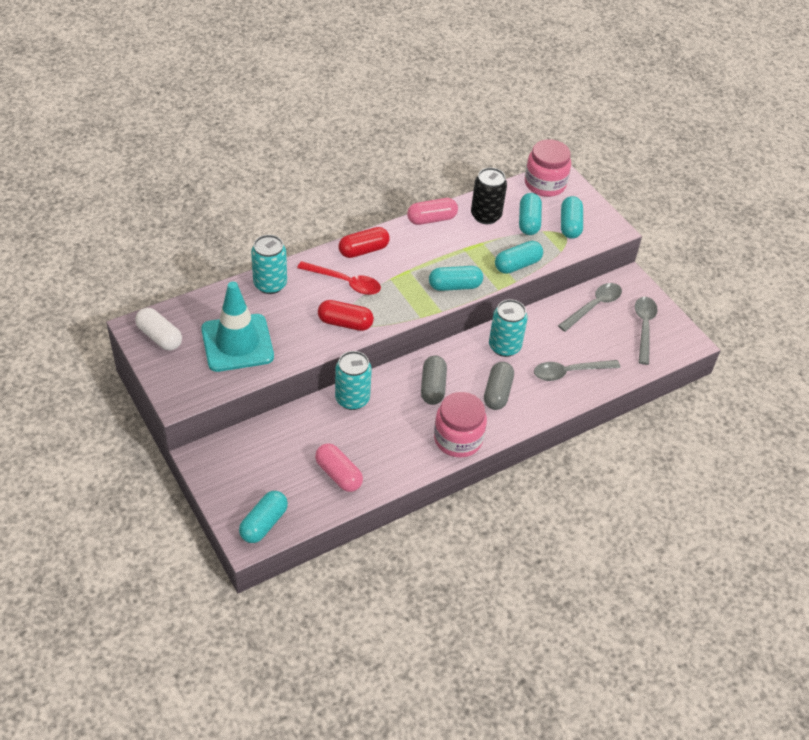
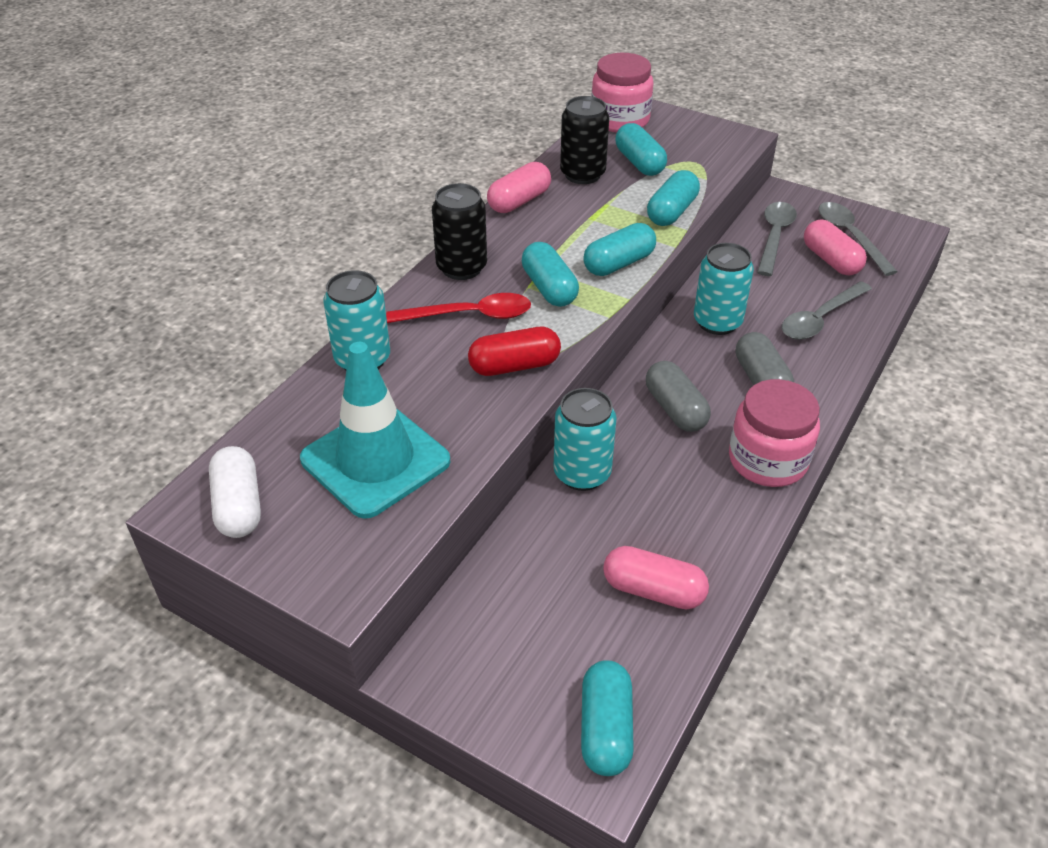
camera: 25 degrees left, 5 degrees down
(160, 337) = (239, 505): white capsule -> white capsule turned 60 degrees clockwise
(363, 250) = (461, 267): red capsule -> black can
(570, 225) = (690, 150): turquoise capsule -> turquoise capsule (549, 288)
(615, 338) = (831, 260): none -> pink capsule

